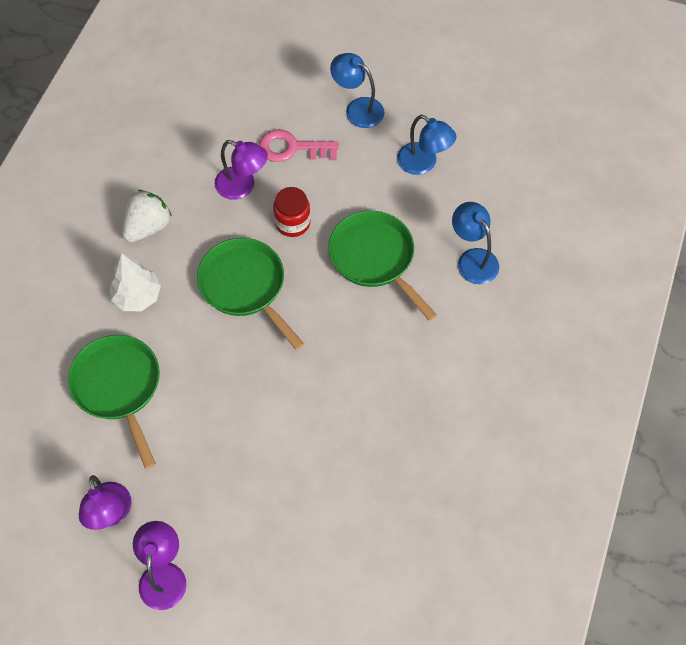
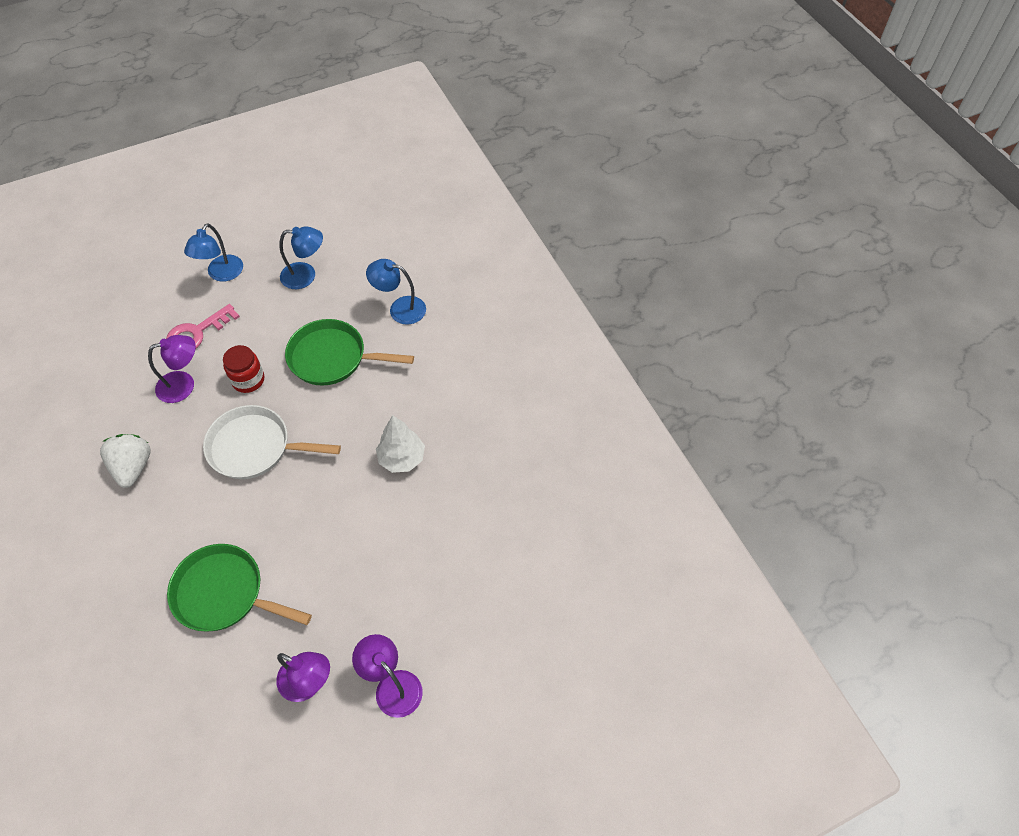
camera: 45 degrees left, 5 degrees down
(137, 297) = (174, 520): white tree -> white tree (402, 458)
(245, 287) = (255, 447): green pan -> white pan
(357, 109) = (221, 274): blue lamp -> blue lamp turned 60 degrees counterclockwise

